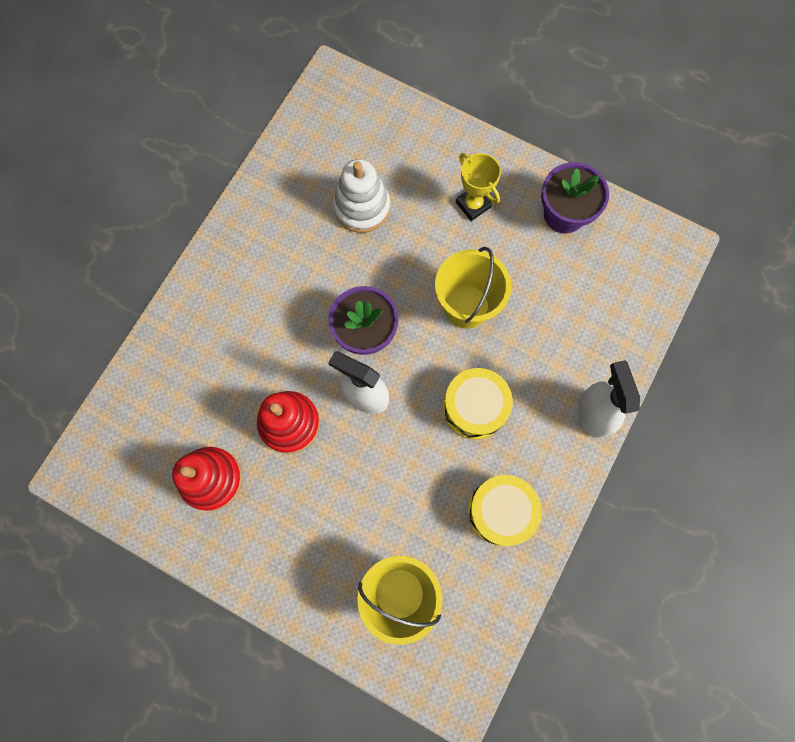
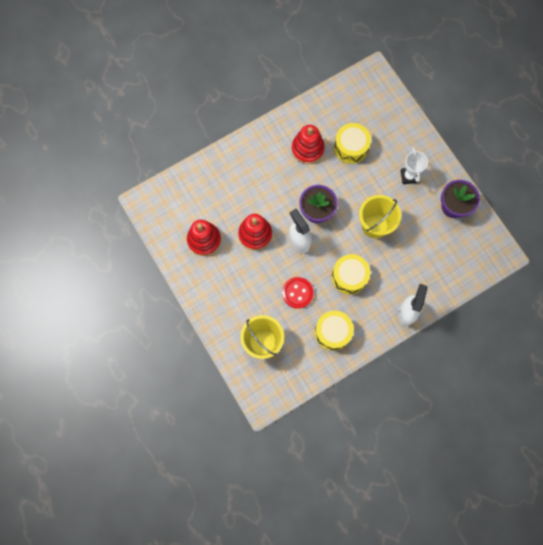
camera: 30 degrees right, 0 degrees up
(297, 244) = (307, 149): none -> red stacking toy
(362, 207) = (351, 147): white stacking toy -> yellow drum
(409, 480) = (297, 293): none -> red button
(473, 205) = (409, 176): yellow trophy -> white trophy

